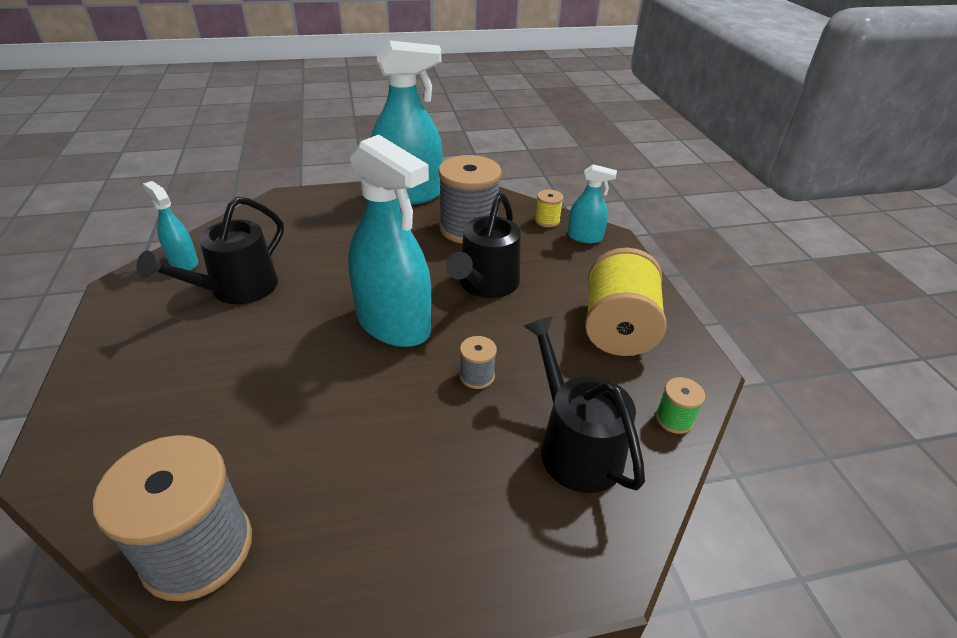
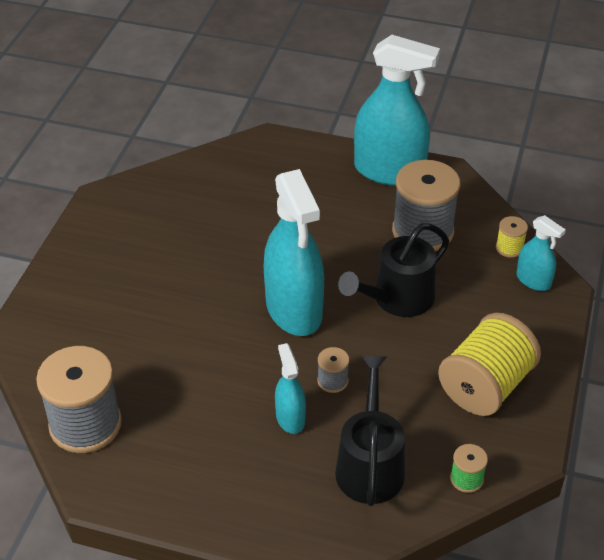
camera: 30 degrees right, 5 degrees up
(183, 262) = (156, 188): turquoise spray bottle -> turquoise spray bottle (290, 418)
(237, 289) = (187, 230): black watering can -> none

